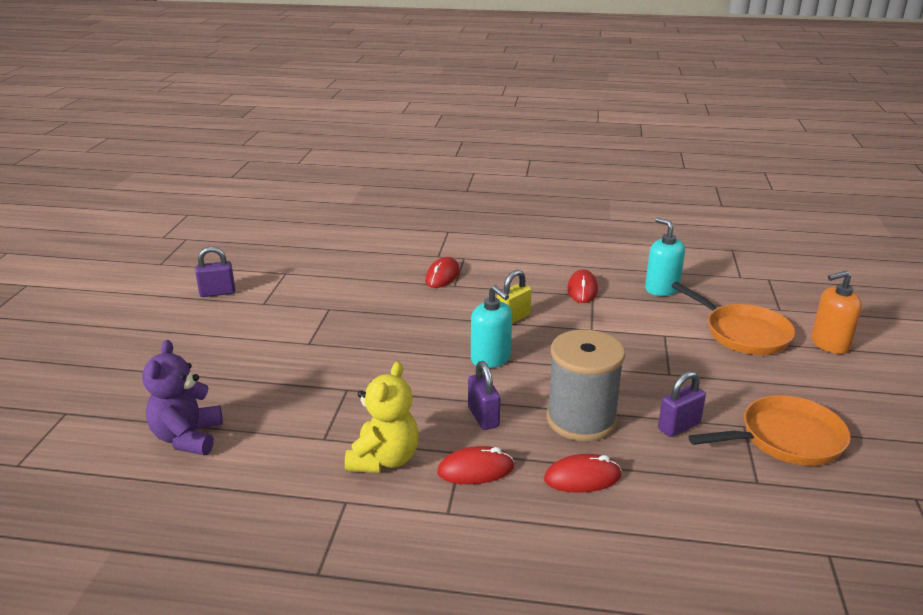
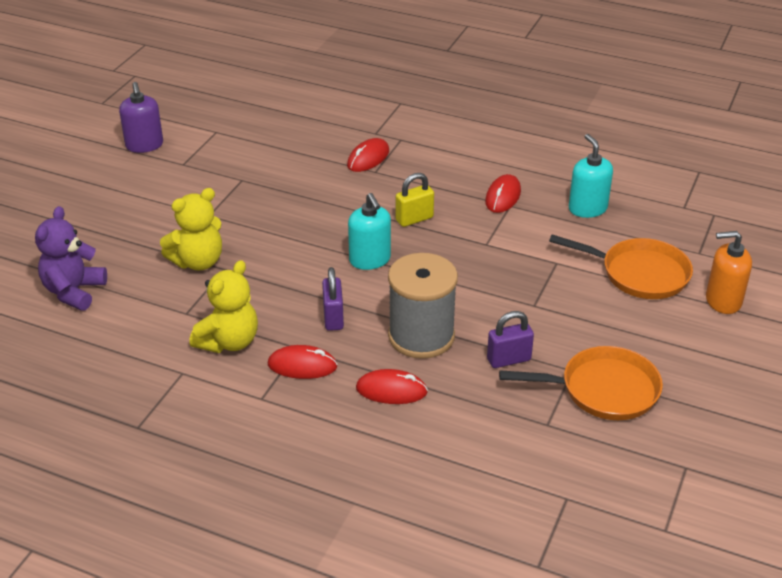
camera: 15 degrees right, 10 degrees up
(217, 293) = (144, 145): purple padlock -> purple soap dispenser
(316, 387) = (198, 261): none -> yellow teddy bear
(742, 333) = (639, 273): orange pan -> orange pan turned 45 degrees counterclockwise

